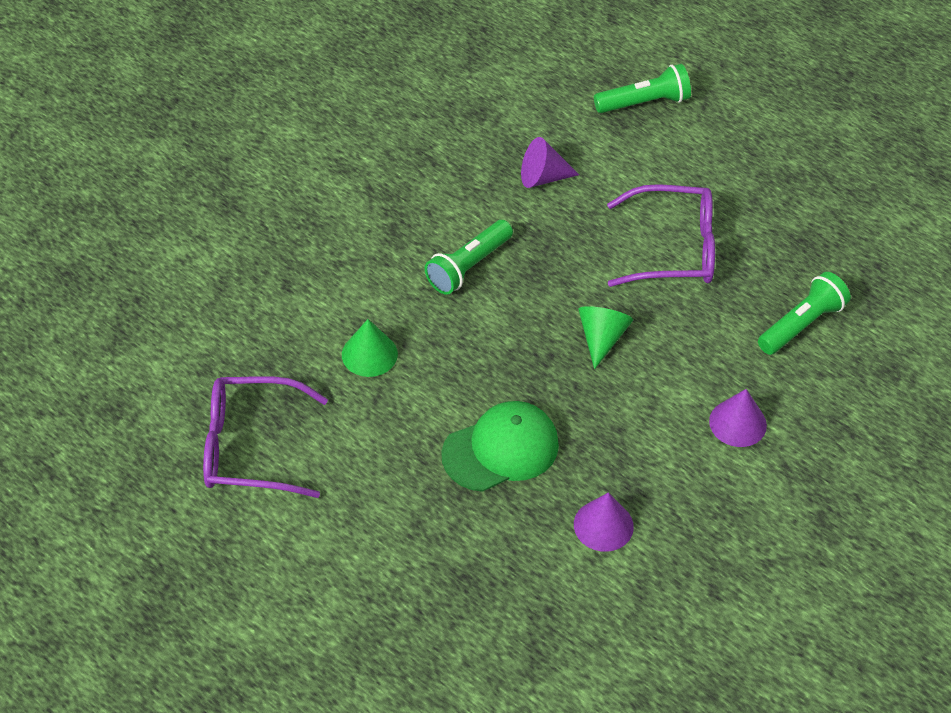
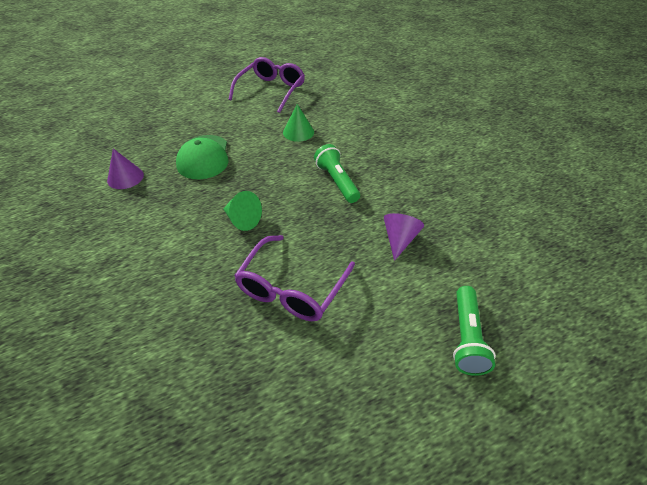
camera: 115 degrees right, 5 degrees down
(737, 423) = (126, 260): purple cone -> none
(801, 324) = (166, 339): green flashlight -> none

